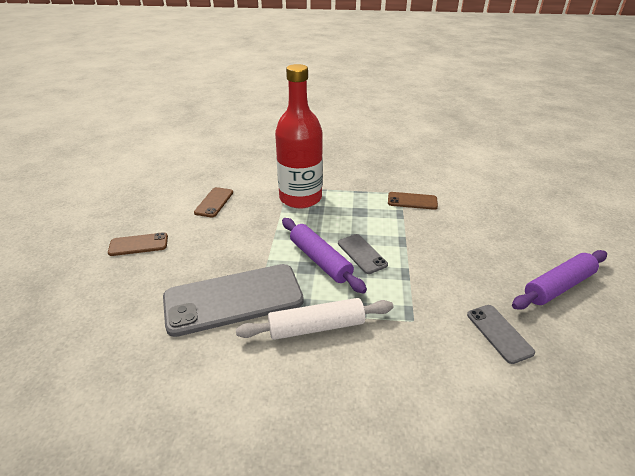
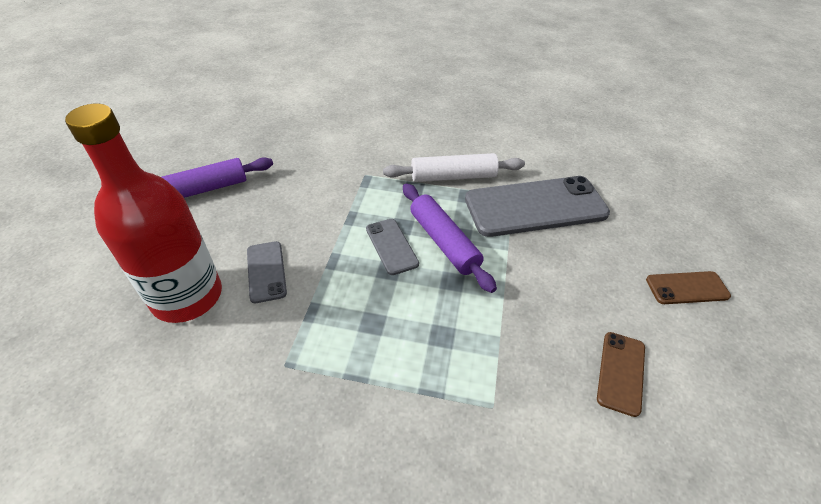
camera: 175 degrees left, 10 degrees up
(300, 198) = (468, 369): red bottle -> red bottle (187, 296)
(412, 201) = (276, 339): brown phone -> none
(499, 333) = (297, 159): grey phone -> grey phone (266, 271)

